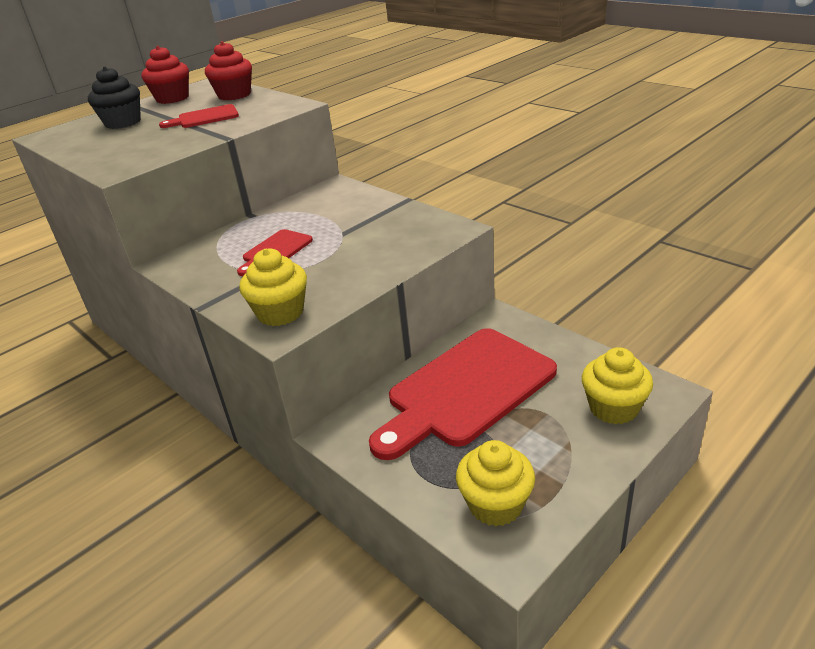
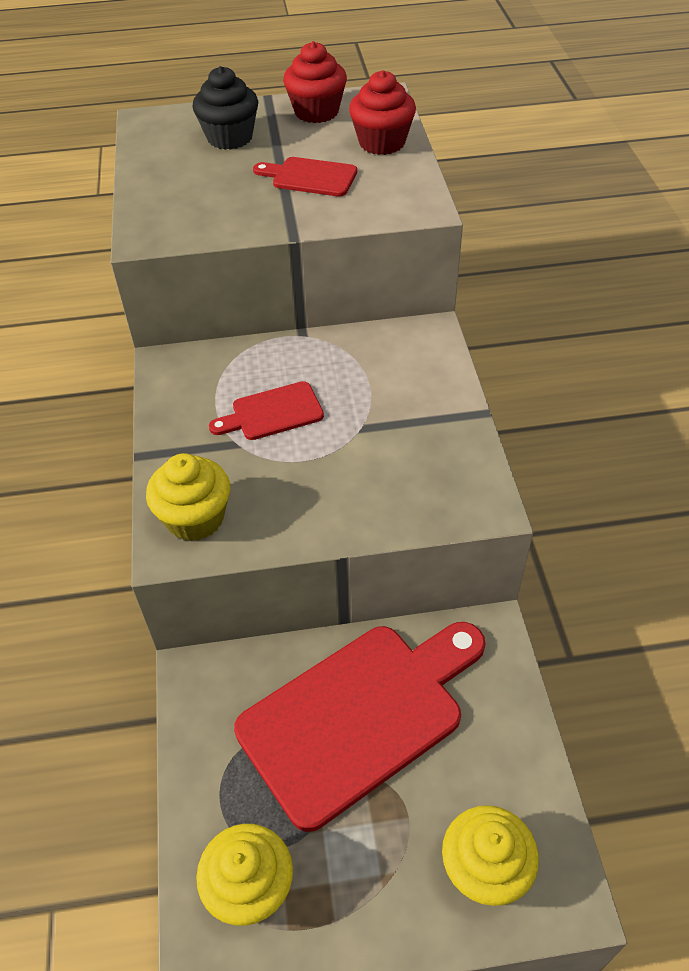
camera: 35 degrees right, 15 degrees up
(466, 390) = (359, 716): red cutting board -> red cutting board turned 150 degrees clockwise

